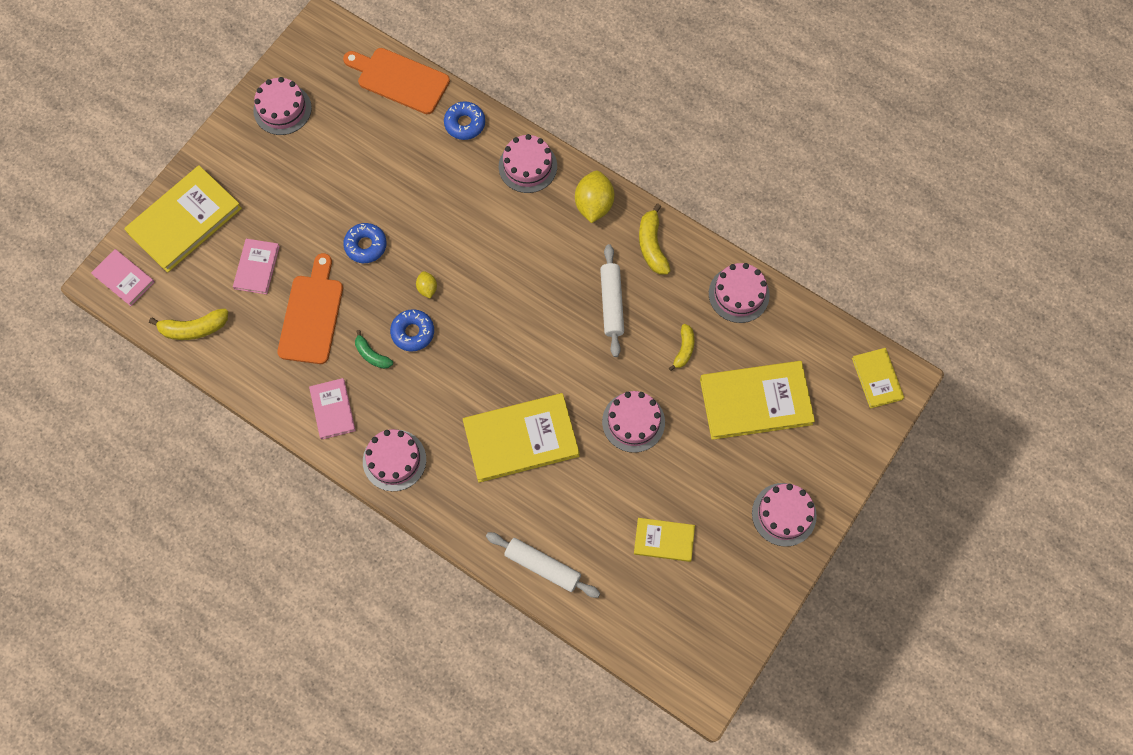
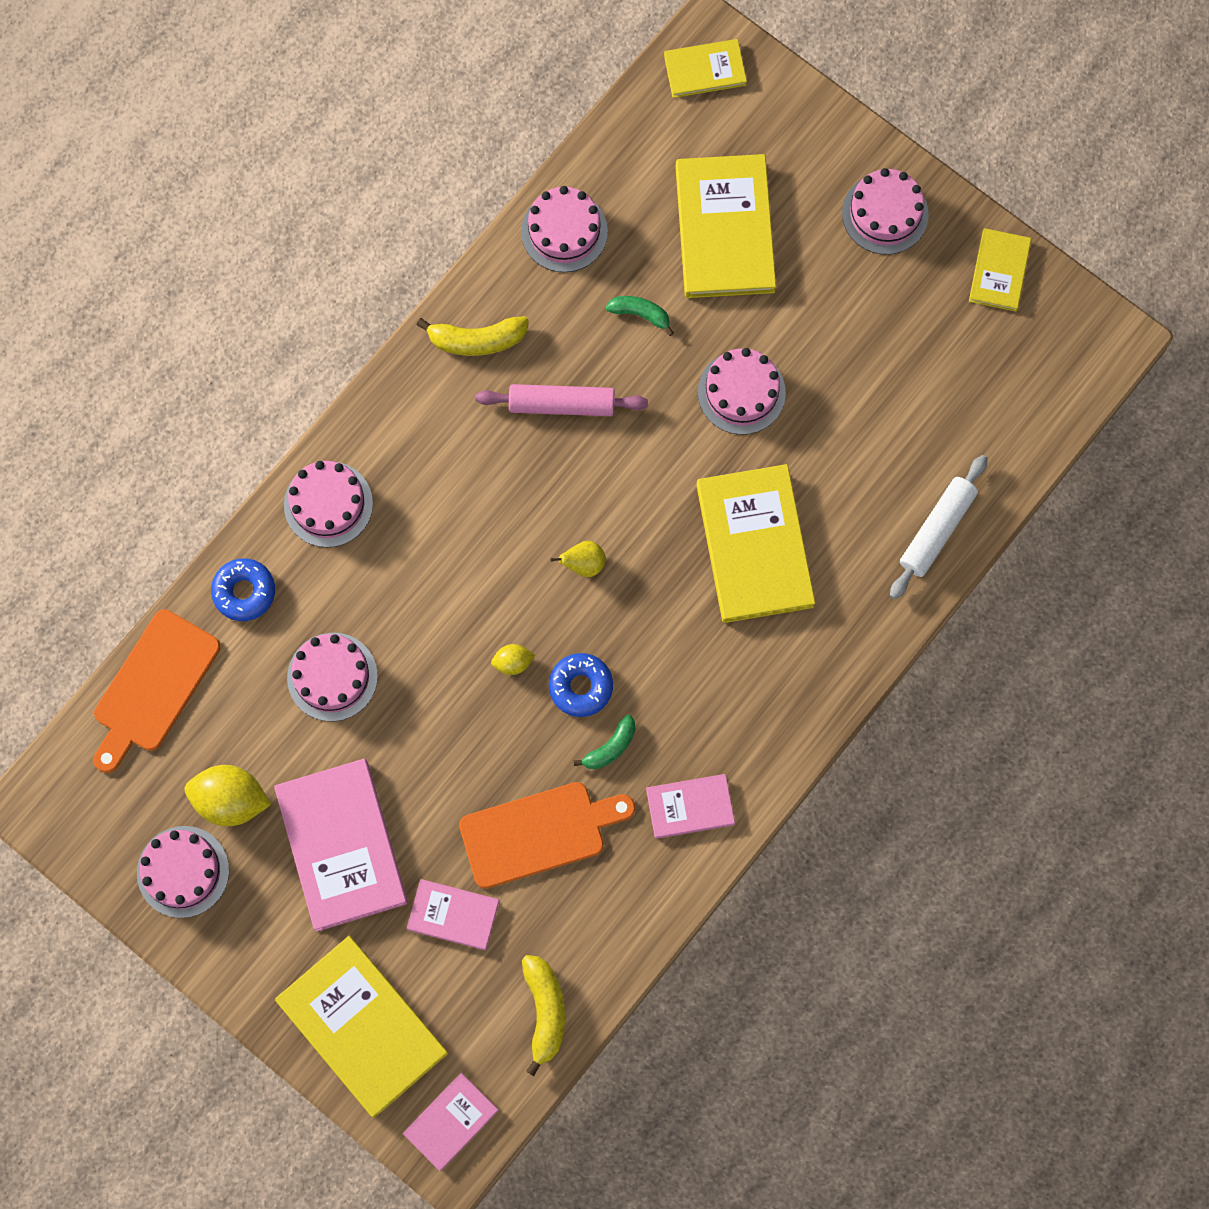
camera: 85 degrees left, 5 degrees up
(301, 197) = (342, 845): none -> pink book
(312, 315) = (539, 833): orange cutting board -> orange cutting board turned 150 degrees clockwise
(366, 245) = (434, 750): blue donut -> none
(394, 460) = (773, 722): pink cake -> pink cake (332, 677)
(499, 327) = (584, 564): none -> yellow pear
(594, 205) = (403, 415): yellow lemon -> yellow lemon (231, 800)
(612, 303) = (561, 404): white rolling pin -> pink rolling pin
(664, 540) = (910, 369): yellow book -> yellow book (999, 271)
(683, 349) = (640, 314): yellow banana -> green banana

